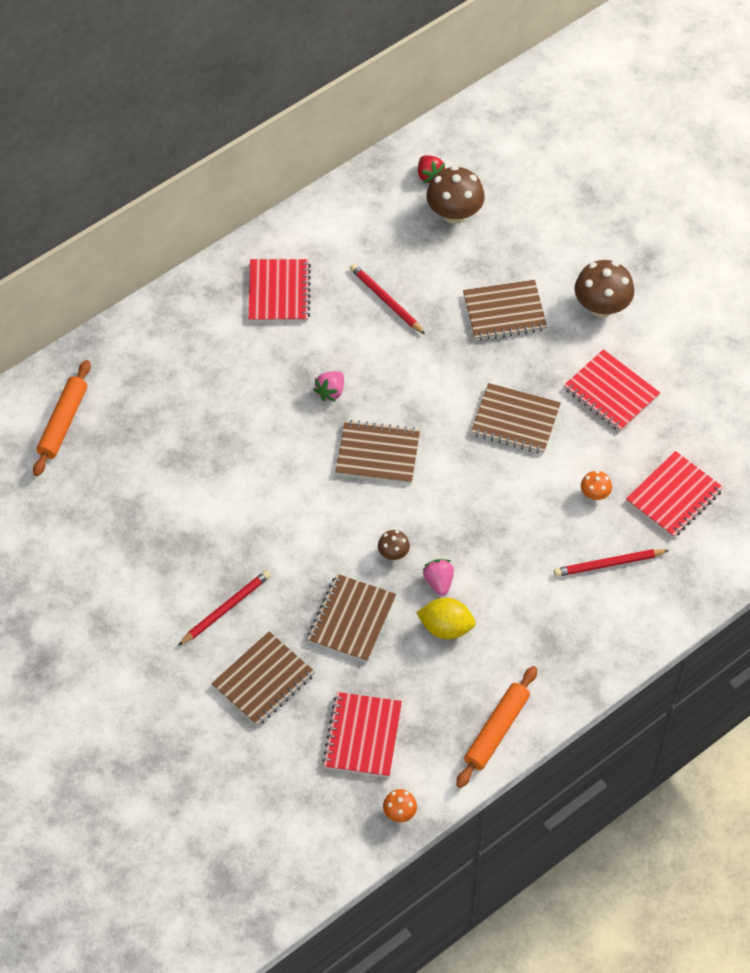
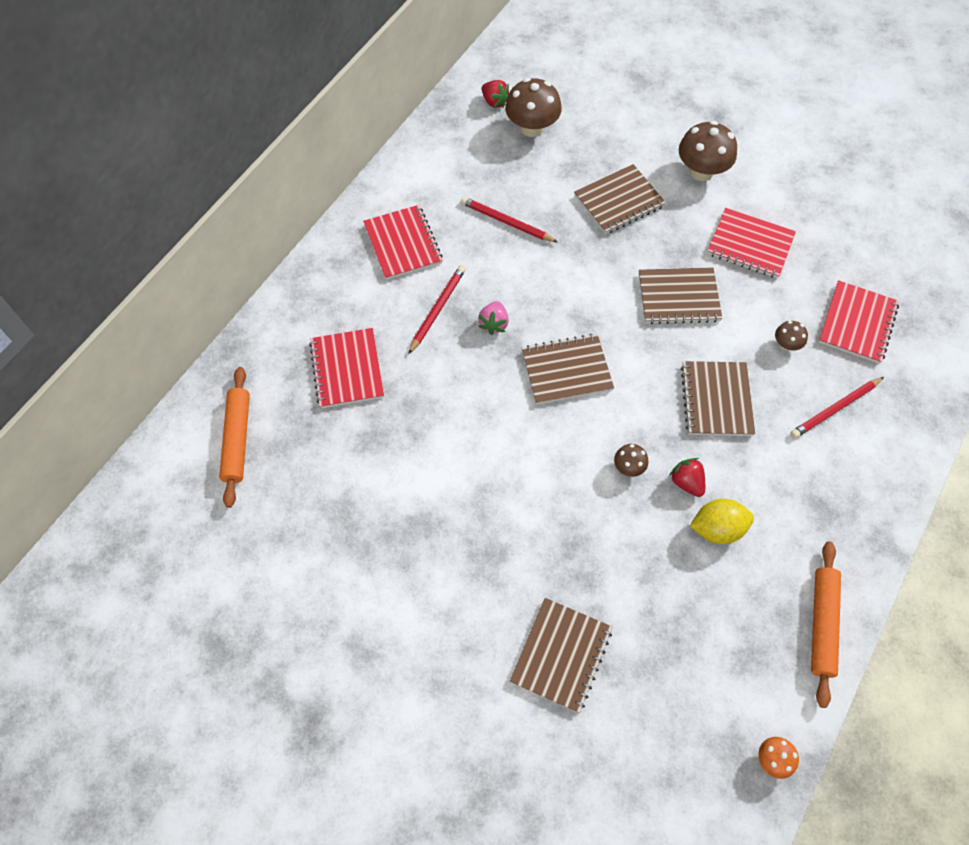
camera: 20 degrees left, 5 degrees up
(226, 609) = (487, 587): red pencil -> red pencil (437, 309)
(351, 619) = (620, 553): brown notebook -> brown notebook (716, 400)
(362, 736) = (692, 682): red notebook -> red notebook (347, 369)
(439, 582) = (686, 482): pink strawberry -> red strawberry
(595, 494) = (786, 344): orange mushroom -> brown mushroom

